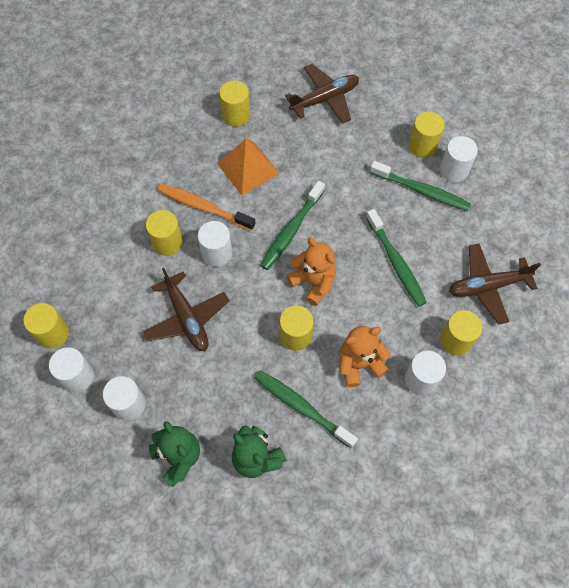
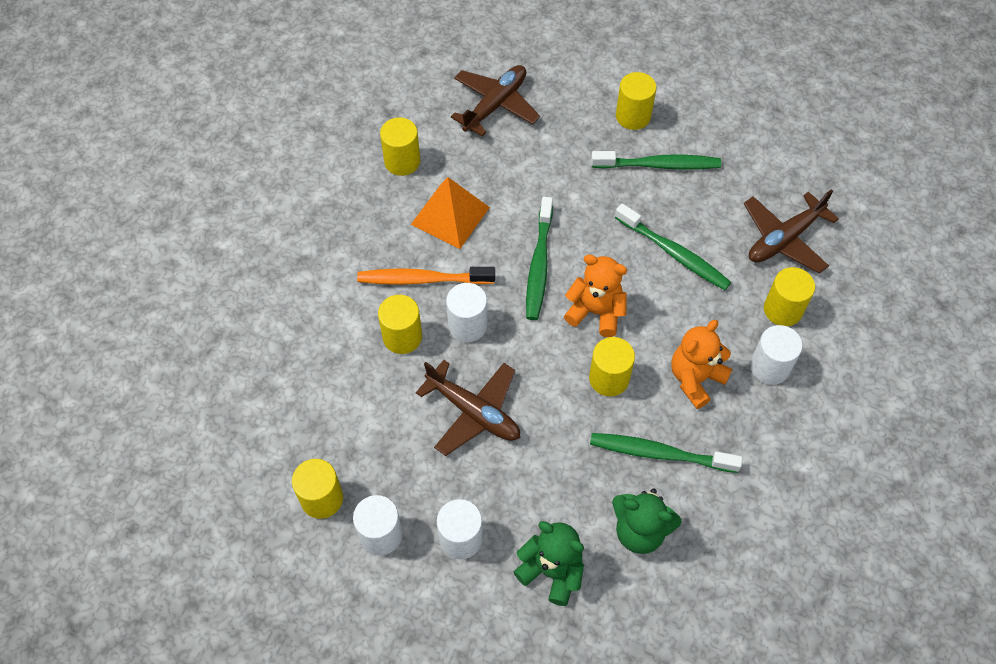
camera: 25 degrees left, 5 degrees down
(454, 170) = (681, 129): white cylinder -> none

